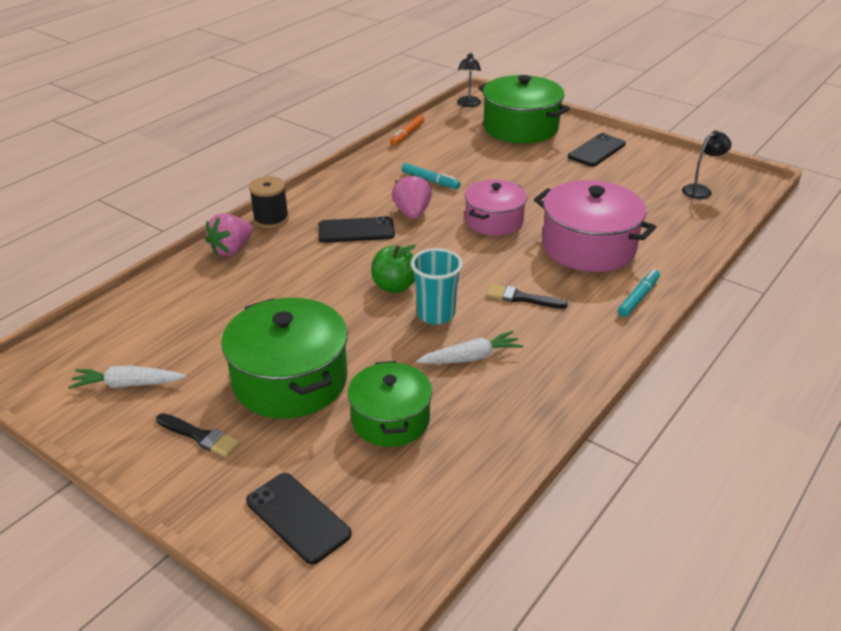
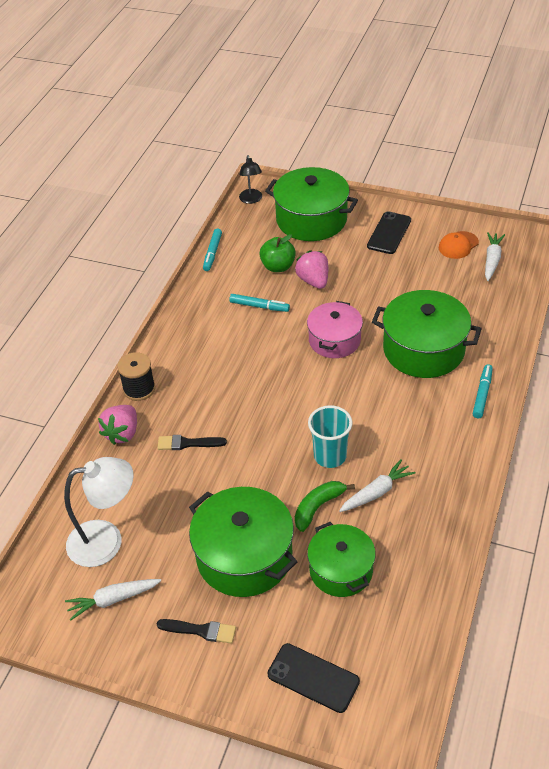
camera: 15 degrees left, 10 degrees up
(156, 332) = (106, 541): none -> white lamp
(356, 230) = (221, 382): black phone -> none
(395, 286) = (283, 436): green apple -> green apple (278, 266)
(397, 356) = (318, 507): none -> green banana
(407, 134) = (212, 253): orange marker -> turquoise marker
(412, 213) = (260, 349): pink strawberry -> pink strawberry (313, 281)
(522, 298) = (391, 420): black brush -> black brush (187, 443)
(588, 247) = (423, 349): pink pot -> green pot
(668, 172) = (458, 245): none -> orange cap
(701, 190) = (492, 260): black lamp -> white carrot

